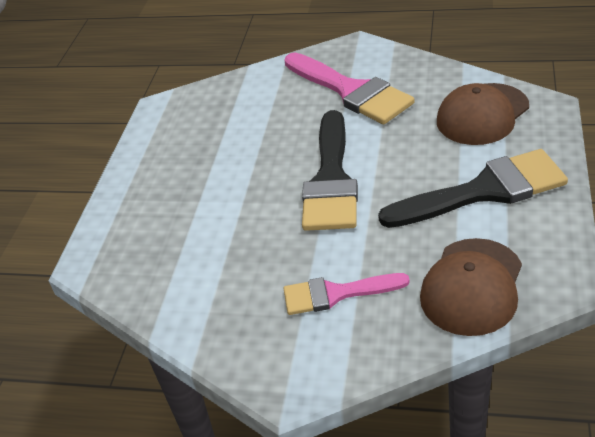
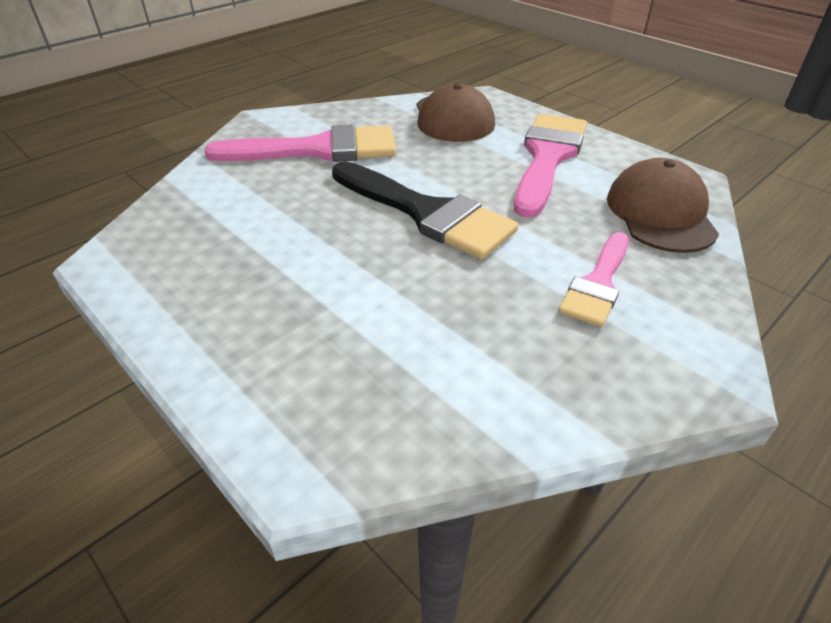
camera: 60 degrees left, 0 degrees up
(472, 287) = (660, 213): brown cap -> brown cap turned 150 degrees counterclockwise
(484, 191) = (547, 157): black brush -> pink brush

